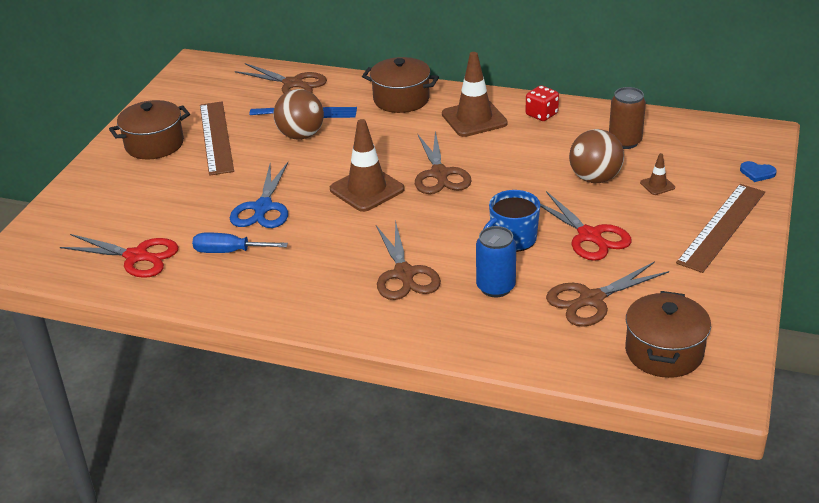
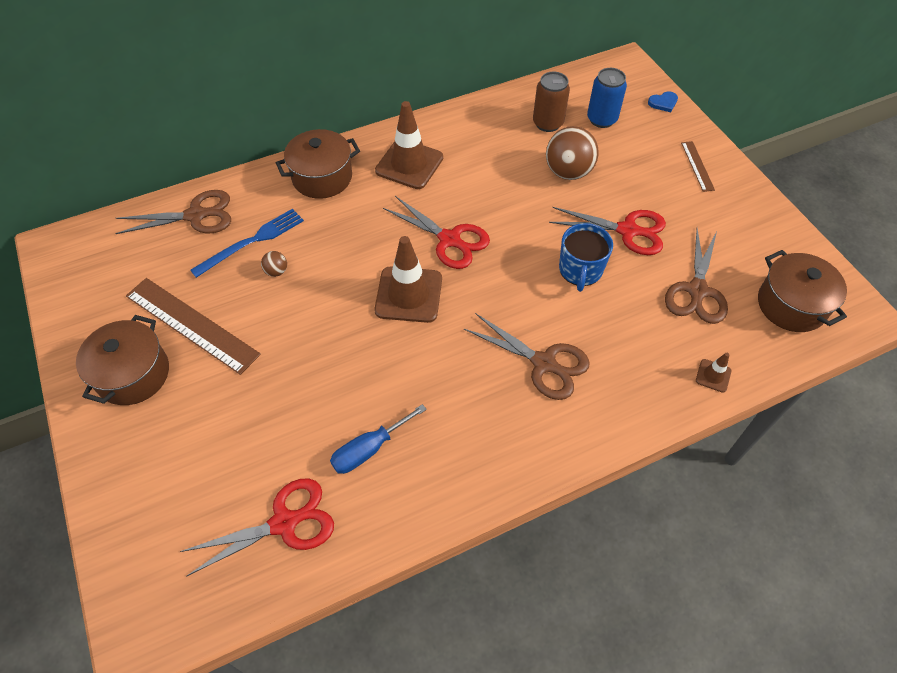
camera: 45 degrees left, 20 degrees up
(263, 208) = (340, 377): blue scissors -> none
(301, 135) = (276, 271): brown ball -> brown ball, size x0.45
(440, 174) = (450, 240): brown scissors -> red scissors
(495, 287) = (623, 327): blue can -> blue can (601, 119)
(541, 114) = (457, 130): red dice -> none
(657, 185) = (616, 152): brown traffic cone -> brown traffic cone (713, 375)
(722, 227) = (697, 166): brown ruler -> brown ruler, size x0.50

